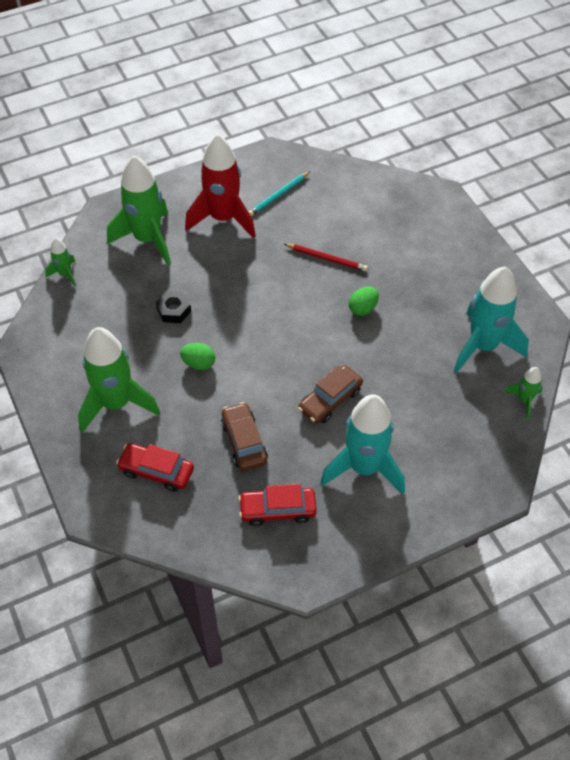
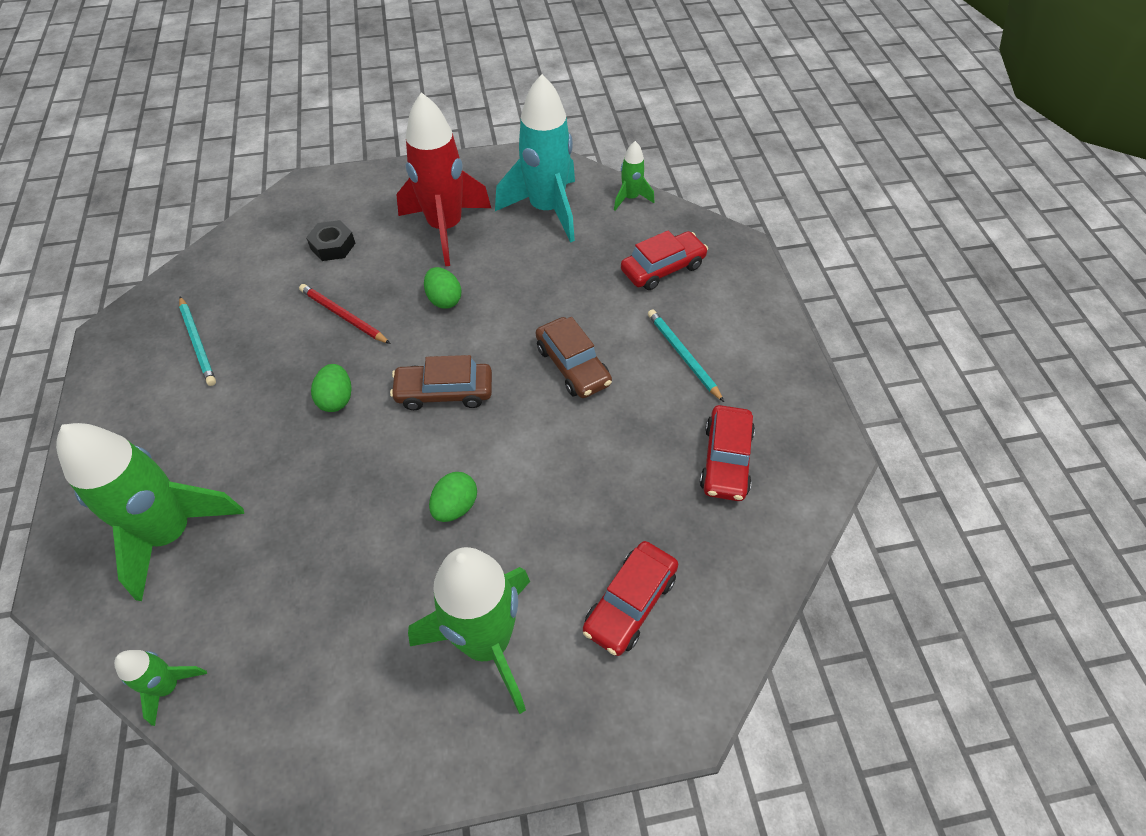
camera: 75 degrees left, 0 degrees up
(173, 310) = (339, 522): black nut -> black nut (333, 246)
(223, 218) = (197, 419): red rocket -> red rocket (446, 228)
(244, 442) = (609, 476): brown car -> brown car (444, 392)
(259, 279) = (336, 399): none -> green egg
(327, 258) = (343, 316): red pencil -> red pencil turned 90 degrees counterclockwise
(364, 468) = (683, 355): turquoise rocket -> turquoise pencil
(451, 439) = (662, 268): none -> red car

